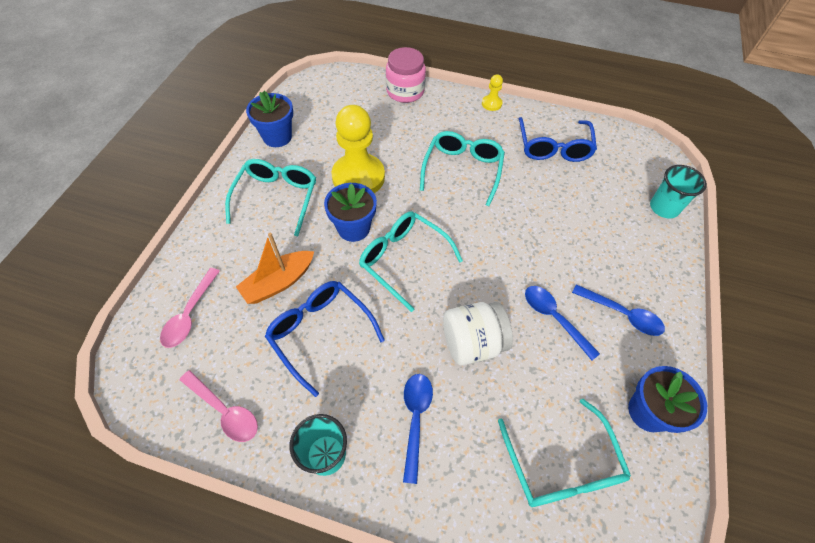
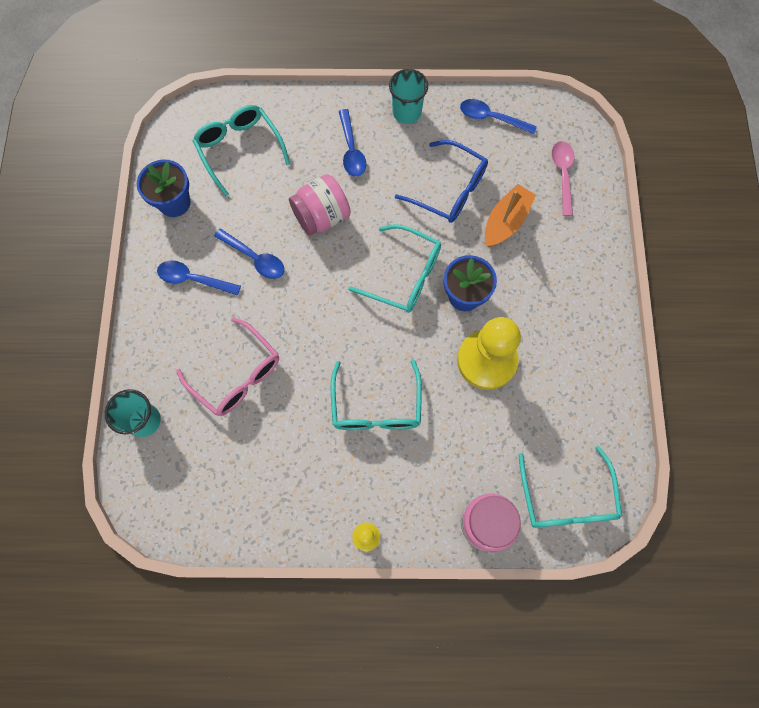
camera: 165 degrees right, 15 degrees up
(224, 410) = (491, 118): pink spoon -> blue spoon
(277, 137) = (604, 390): blue flower pot -> none
(277, 198) = (557, 308): turquoise glasses -> turquoise glasses (566, 499)
(472, 343) = (322, 217): white jar -> pink jar
(553, 147) = (275, 477): blue glasses -> none
(580, 220) = (237, 375): none -> pink glasses

